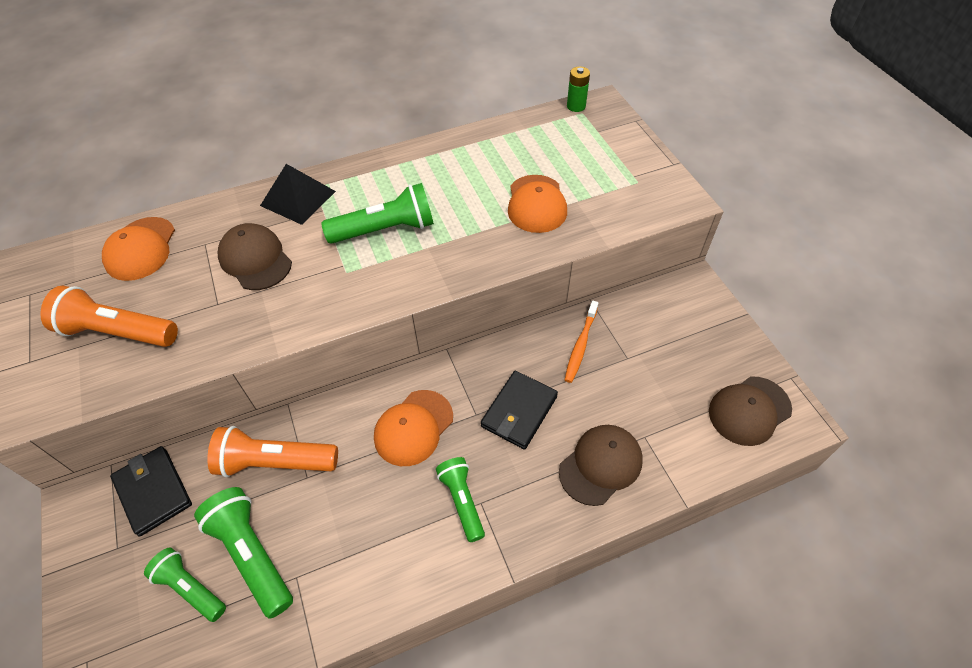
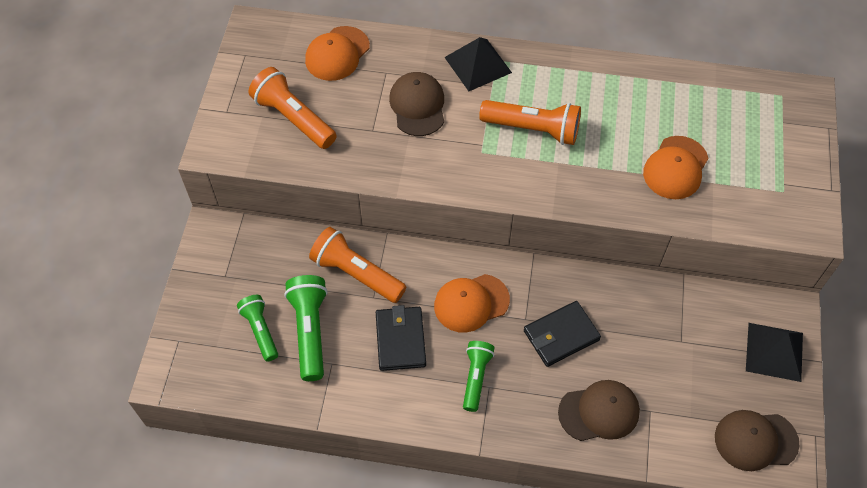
camera: 30 degrees right, 5 degrees up
(153, 491) = (264, 249): black wallet -> black wallet (400, 340)
(385, 229) = (533, 129): green flashlight -> orange flashlight
(576, 106) = (780, 85): green battery -> none
(580, 345) = (648, 309): orange toothbrush -> none
(707, 325) = (774, 351): none -> black pyramid

